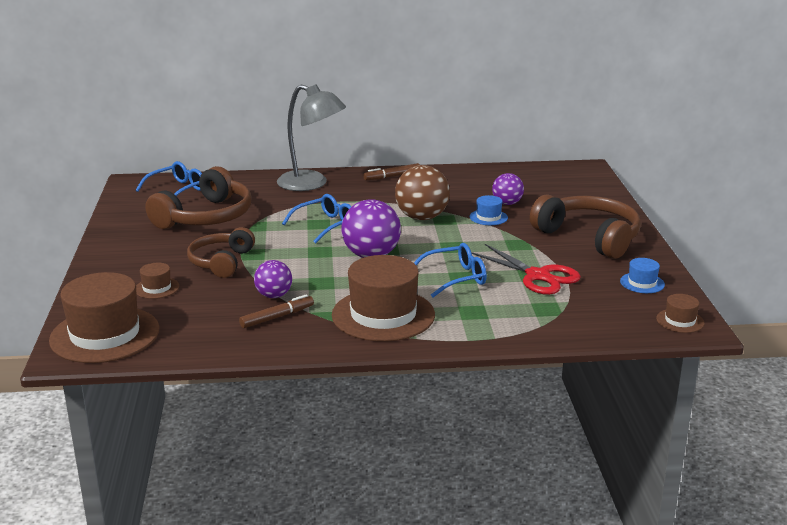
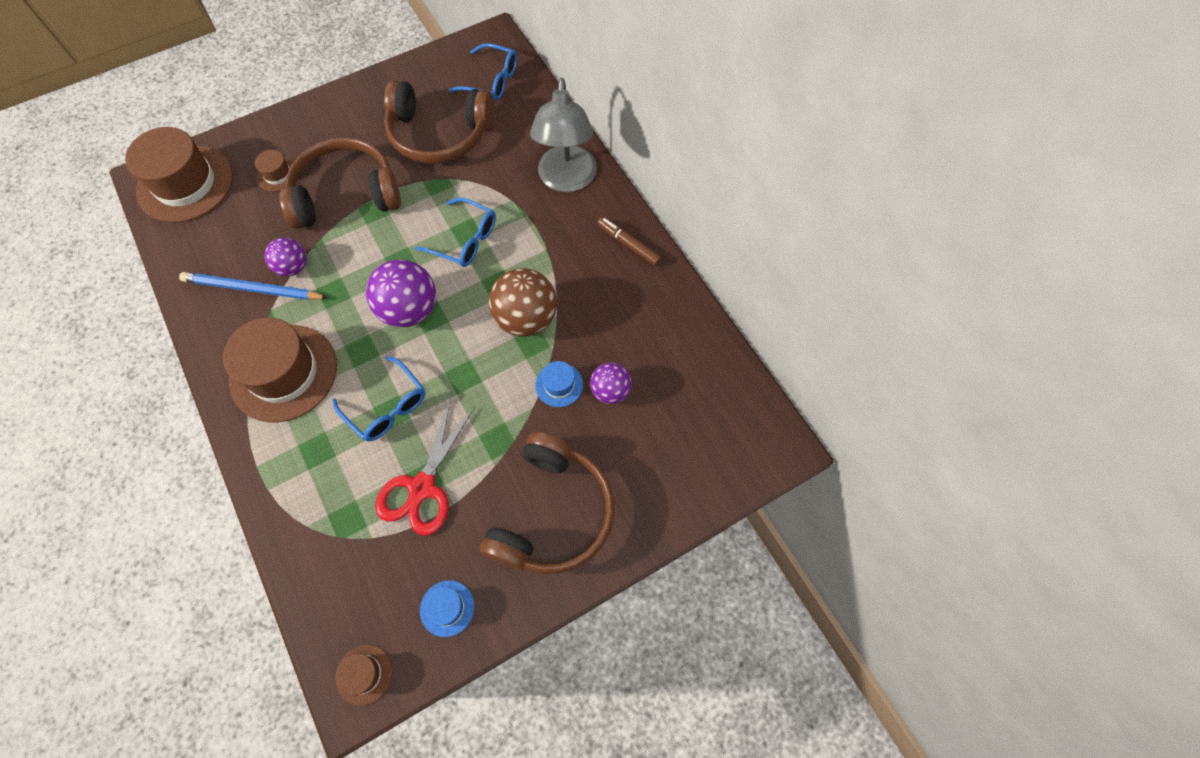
camera: 65 degrees right, 40 degrees up
(221, 262) = (346, 195): brown headphones -> brown headphones, size x1.54
(277, 317) = (252, 289): brown marker -> blue pencil

